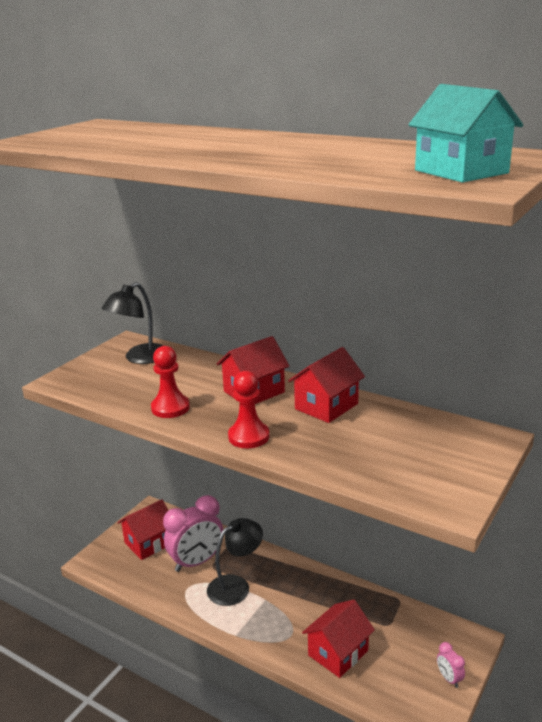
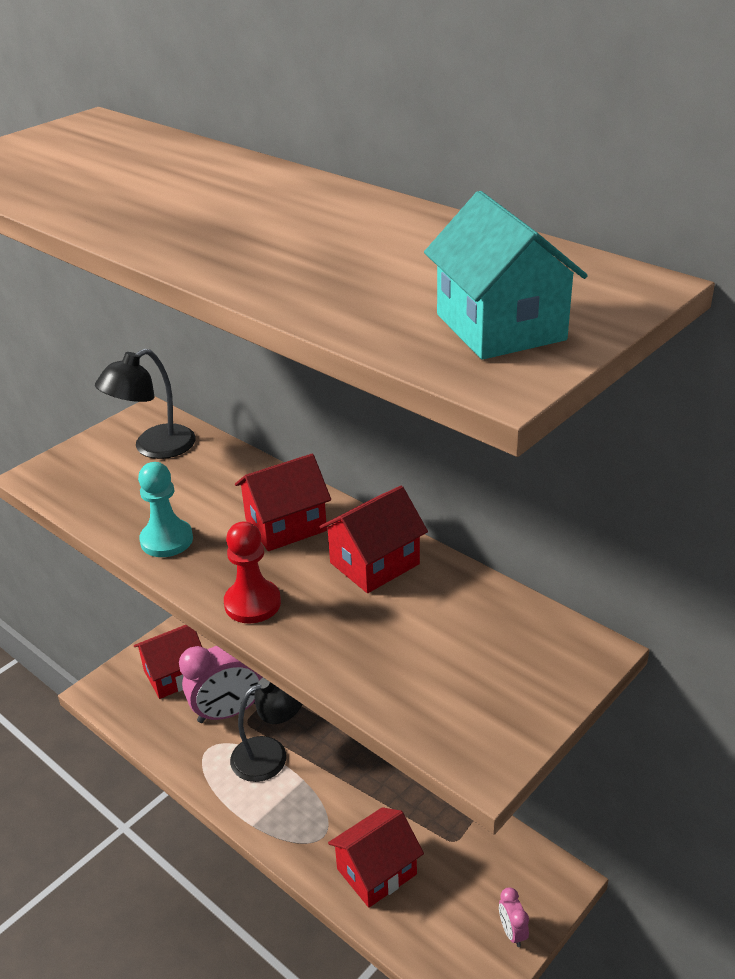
camera: 10 degrees right, 10 degrees up
(170, 408) = (166, 540): red pawn -> turquoise pawn

